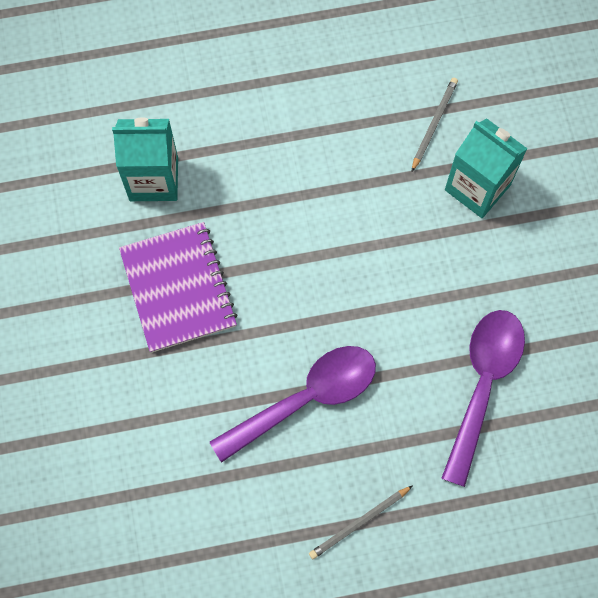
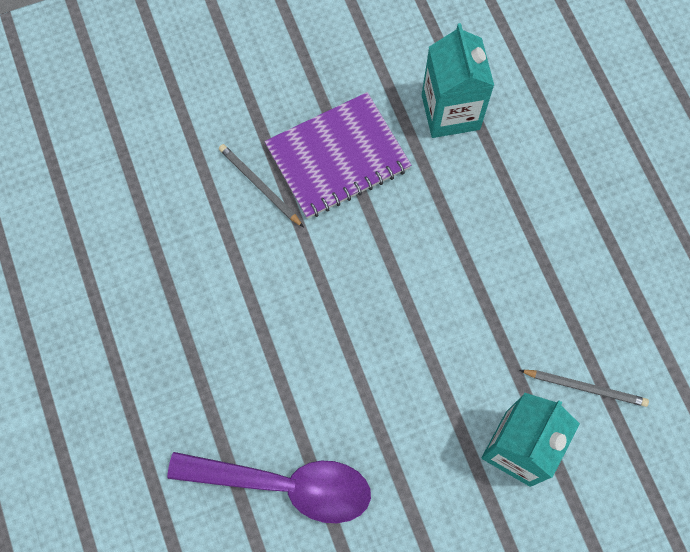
camera: 80 degrees right, 0 degrees up
(306, 399) = (241, 301): purple spoon -> none
(359, 523) = (119, 375): grey pencil -> grey pencil (260, 186)

